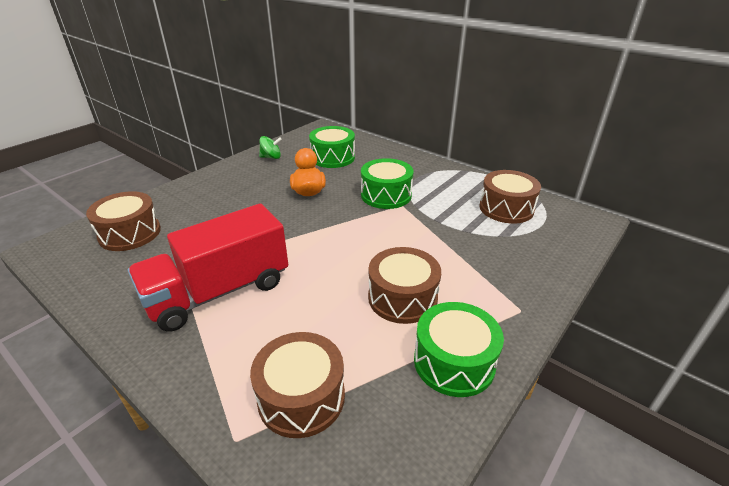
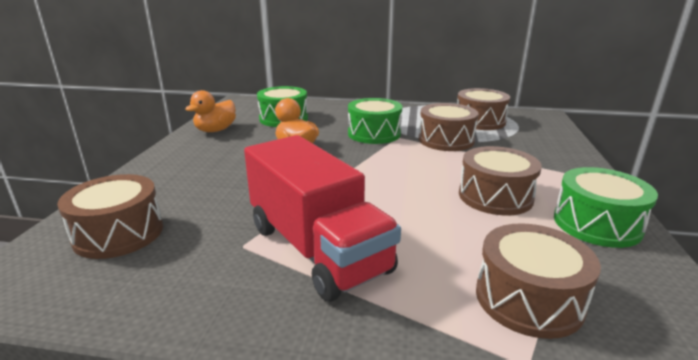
camera: 30 degrees left, 10 degrees down
(219, 292) = (317, 249): red truck -> red truck turned 60 degrees counterclockwise
(271, 157) = (215, 130): green spinning top -> orange duck
(441, 222) = (446, 140): none -> brown drum

